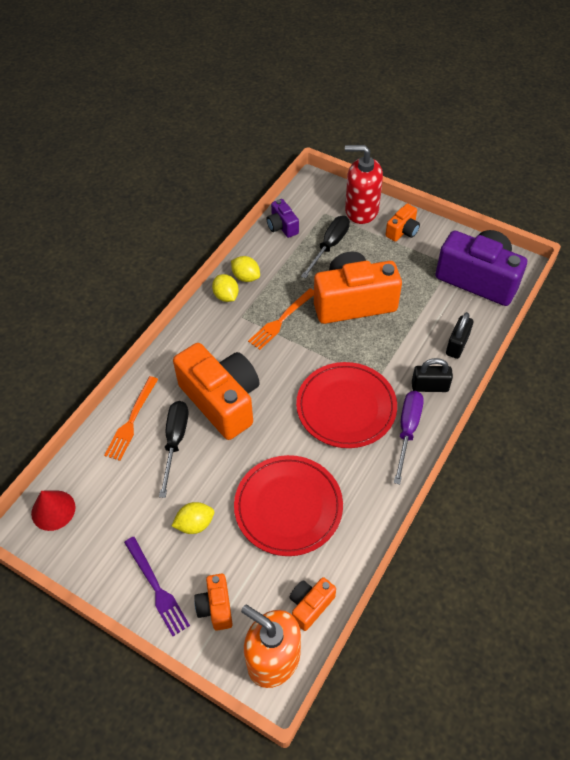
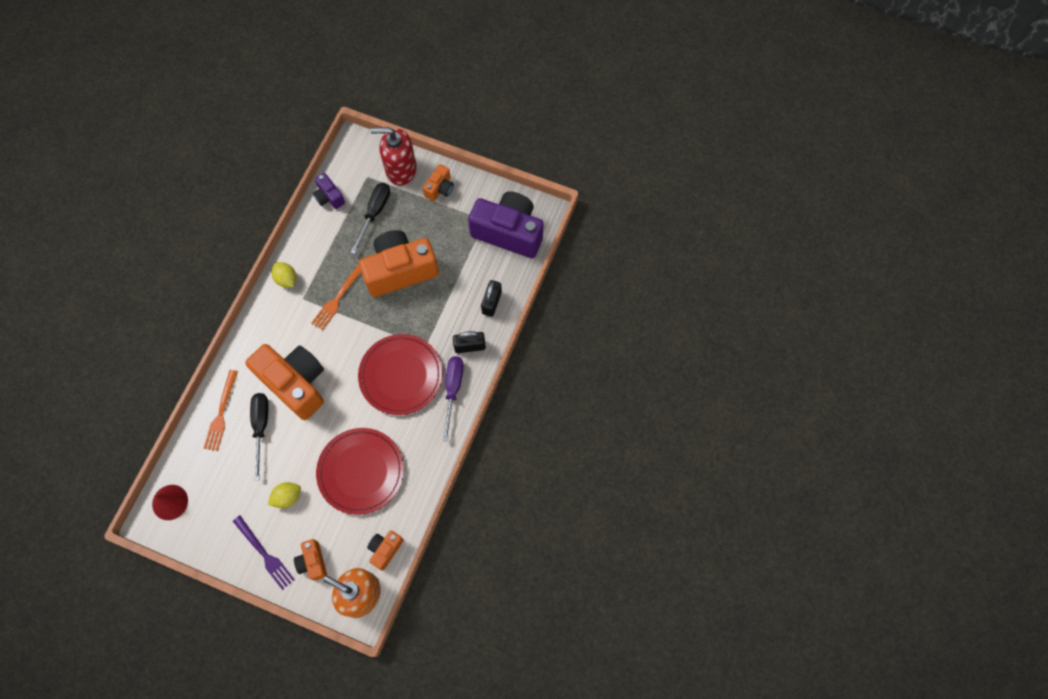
camera: 10 degrees left, 15 degrees up
(246, 277) = (302, 256): yellow lemon -> none

